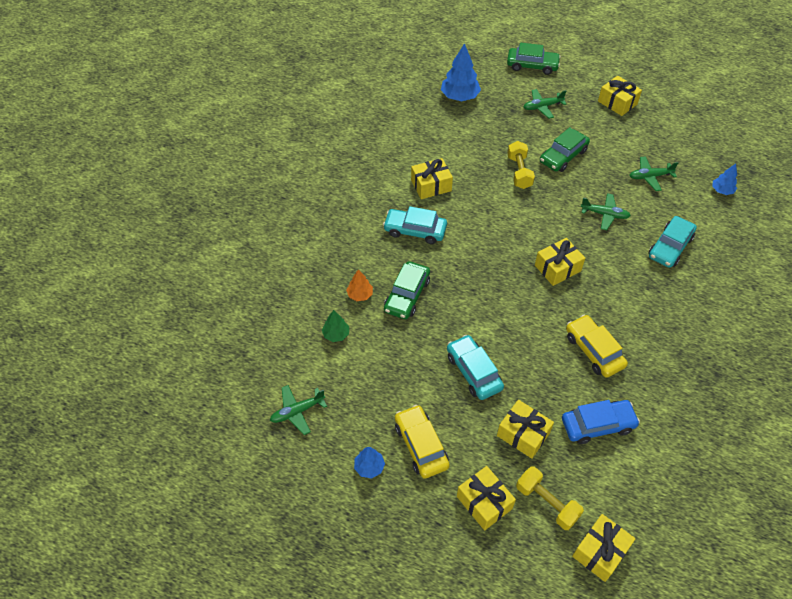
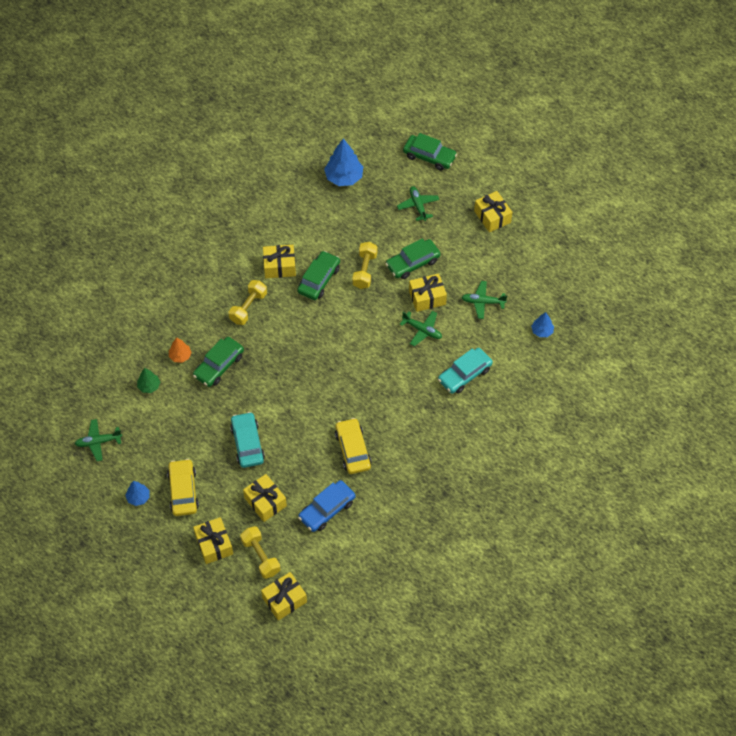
camera: 15 degrees right, 5 degrees up
(415, 230) = (248, 307): turquoise car -> yellow dumbbell
(477, 189) = (319, 280): none -> green car
(542, 107) = (418, 206): green plane -> green plane turned 75 degrees clockwise
(557, 268) = (356, 371): yellow gift -> yellow gift (427, 297)
(597, 425) = (327, 509): blue car -> blue car turned 135 degrees clockwise

